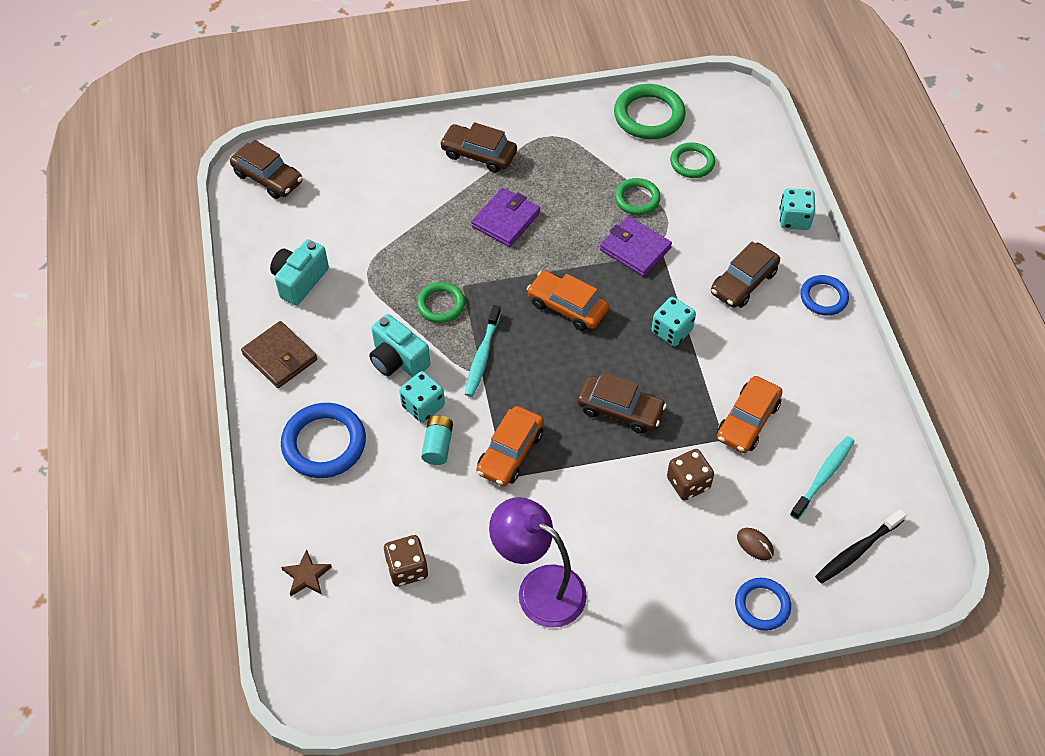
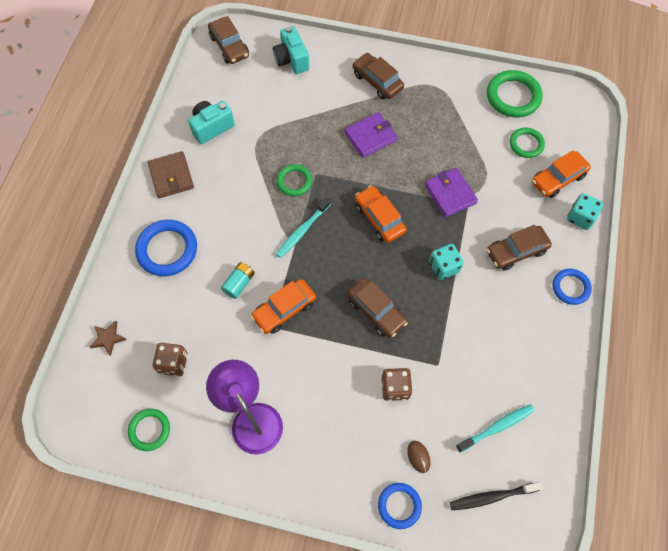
camera: 25 degrees right, 10 degrees up
(398, 360) = (245, 210): turquoise camera -> turquoise camera (291, 60)
(423, 406) = (244, 250): turquoise dice -> none
(637, 199) = (471, 156): green ring -> green ring (149, 430)
(747, 421) = (463, 359): orange car -> orange car (558, 179)

